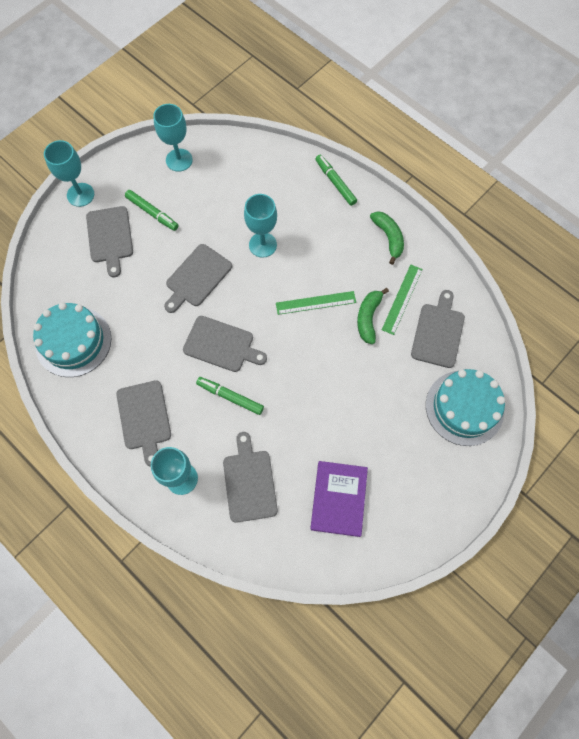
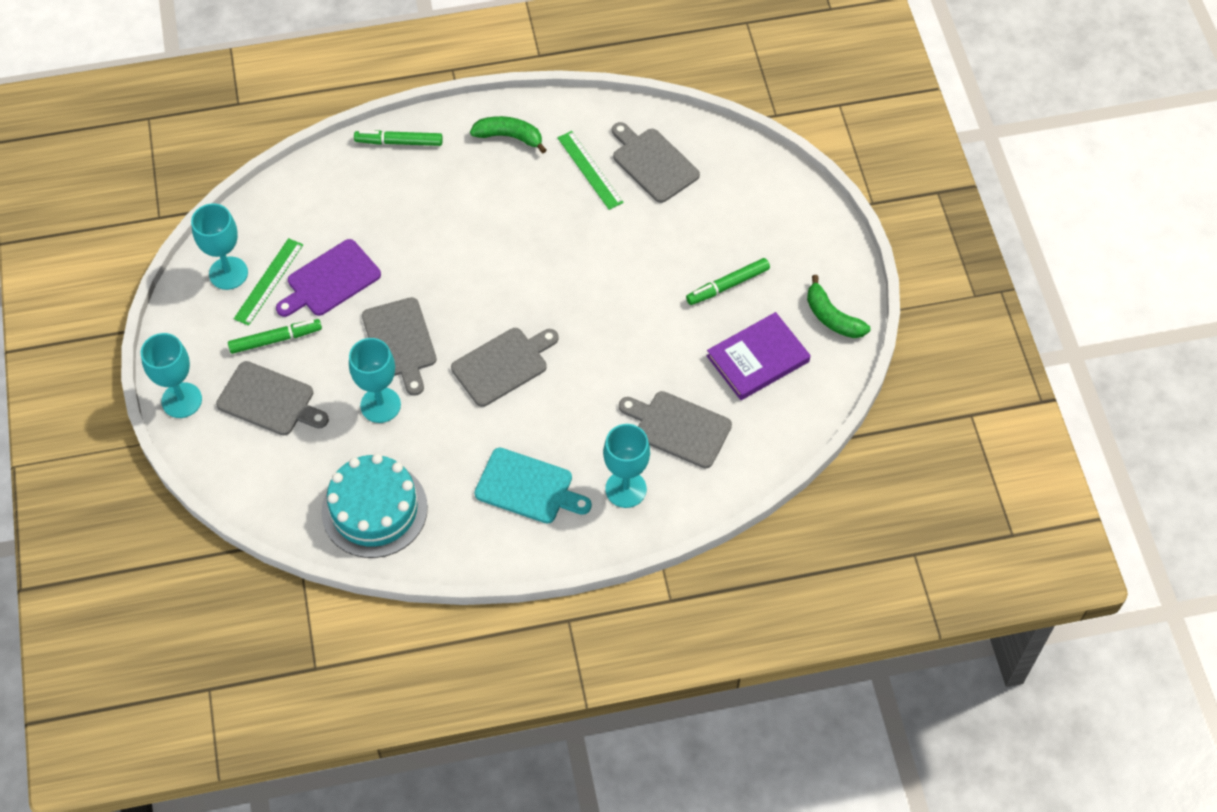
camera: 55 degrees left, 10 degrees down
(144, 418) = (528, 487): grey cutting board -> turquoise cutting board
(212, 213) = (330, 280): none -> purple cutting board
(230, 397) = (570, 391): green marker -> green marker (728, 285)
(262, 245) = (415, 256): turquoise goblet -> turquoise goblet (380, 405)
(316, 303) = (528, 249): green ruler -> green ruler (269, 281)
(339, 499) = (758, 359): purple book -> purple book turned 75 degrees counterclockwise
(368, 318) = (586, 213): green banana -> green banana (832, 317)
(464, 407) = (749, 193): turquoise cake -> none

